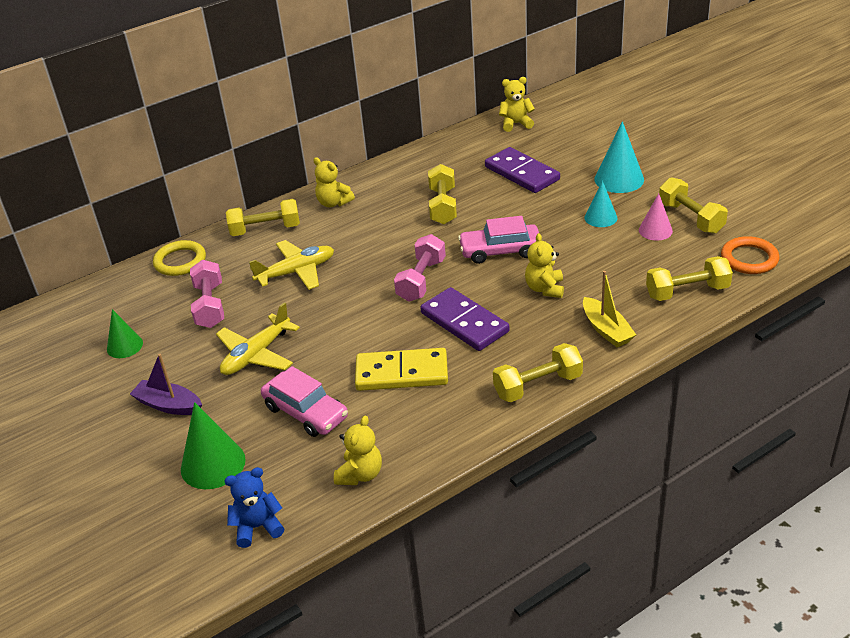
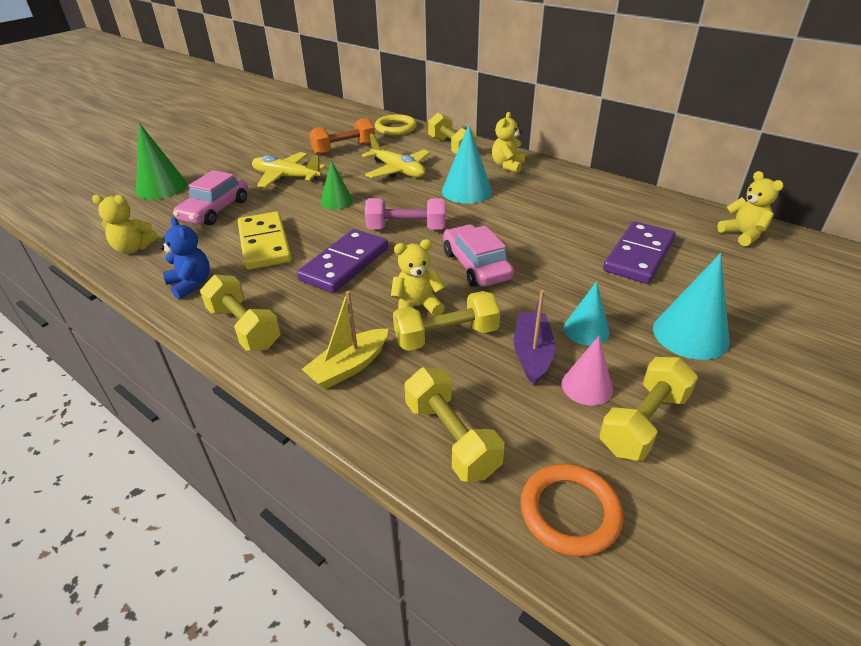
camera: 70 degrees right, 0 degrees up
(124, 346) = (293, 133): green cone -> green cone (336, 201)
(169, 405) = (228, 160): purple boat -> purple boat (532, 354)
(210, 306) = (344, 149): pink dumbbell -> orange dumbbell
(257, 527) = (88, 217): blue teddy bear -> blue teddy bear (191, 284)
(370, 235) = (466, 191): none -> turquoise cone
(443, 206) = (538, 218): yellow dumbbell -> yellow dumbbell (446, 336)

